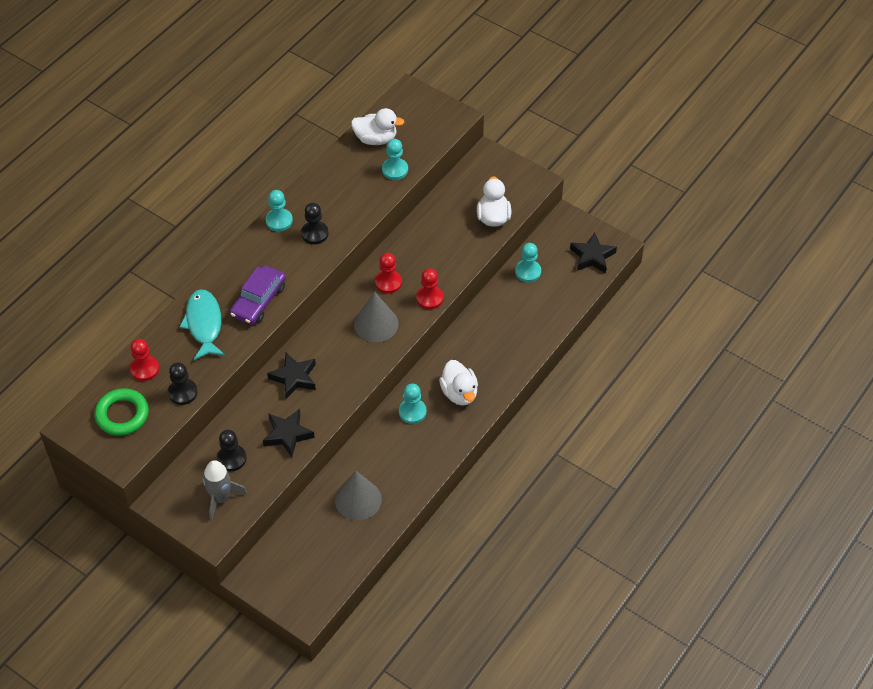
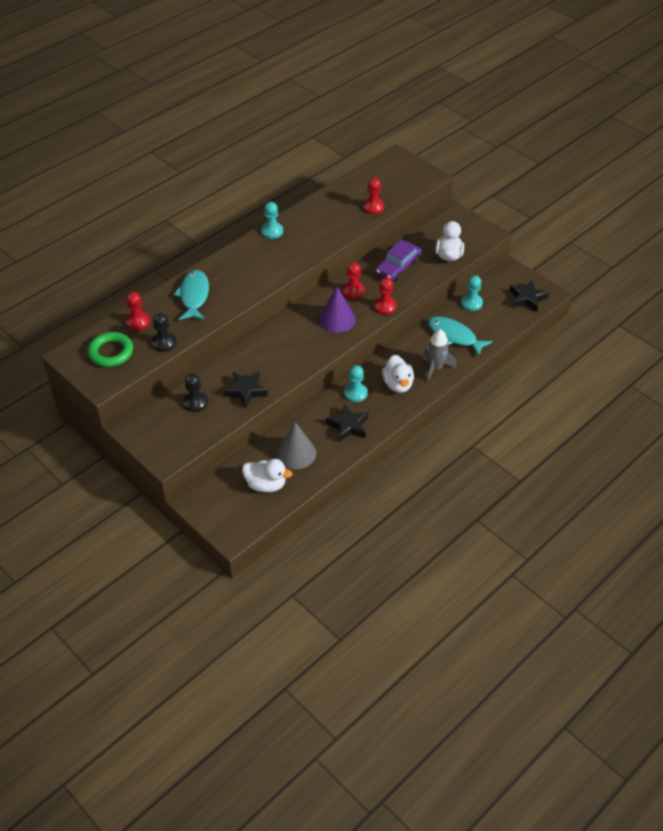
camera: 10 degrees right, 5 degrees down
(221, 498) = (179, 431): grey rocket -> grey rocket (435, 368)
(259, 300) = (242, 285): purple car -> purple car (398, 266)
(294, 378) = (261, 350): black star -> black star (348, 426)
(315, 233) = (299, 243): black pawn -> none
(376, 139) = (362, 184): white duck -> white duck (266, 485)
(376, 324) = (337, 319): grey cone -> purple cone
(395, 170) = (373, 207): turquoise pawn -> red pawn
(515, 320) = (454, 336): none -> turquoise fish

